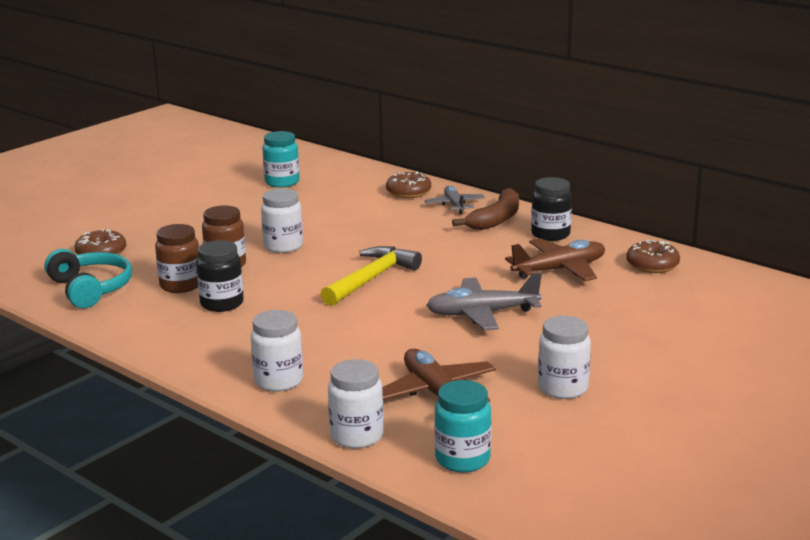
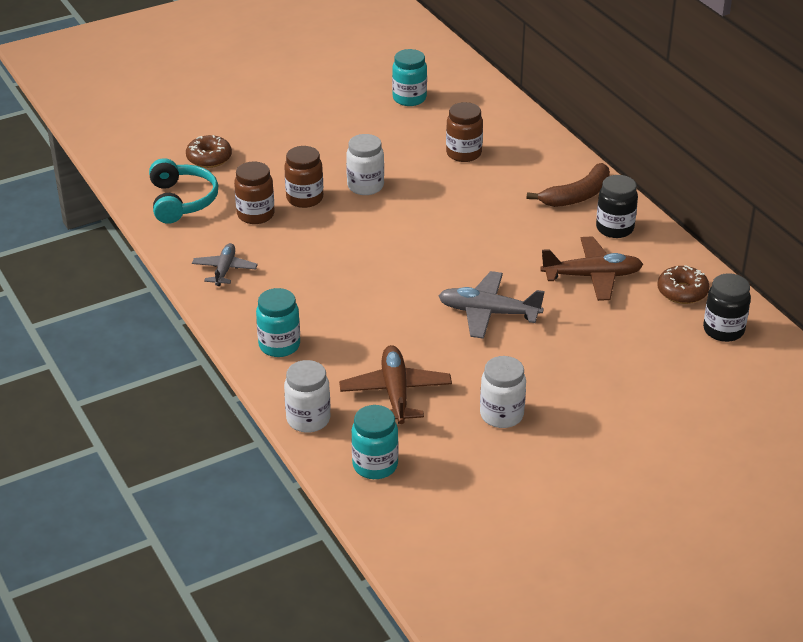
camera: 20 degrees right, 15 degrees up
(222, 304) = (278, 245): black jar -> black jar (723, 330)
(278, 381) = (279, 345): white jar -> turquoise jar
(364, 209) = (463, 153): none -> brown jar
(371, 279) = (419, 246): yellow hammer -> none
(408, 192) = (518, 139): brown donut -> none
(454, 205) = (550, 167): grey plane -> grey plane (224, 270)

